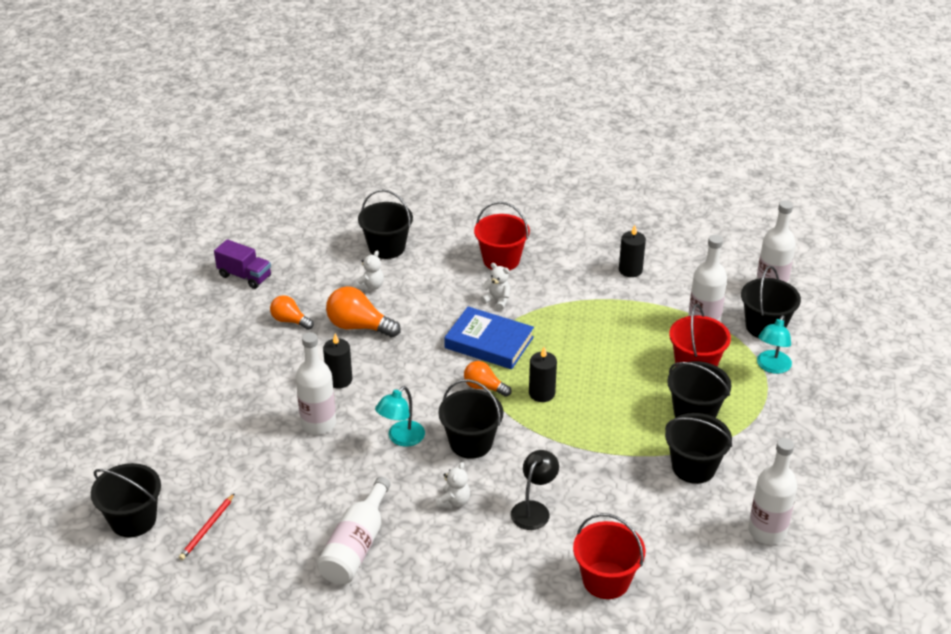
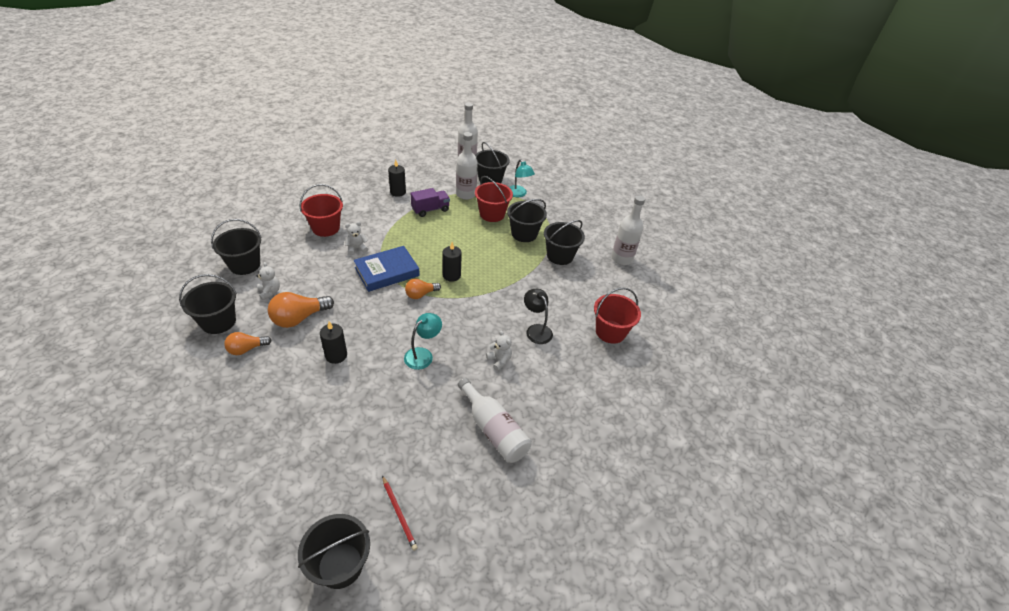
camera: 60 degrees left, 5 degrees up
(245, 276) = (165, 348): purple truck -> purple truck (430, 210)
(318, 423) = (364, 389): white bottle -> none
(401, 438) = (423, 355): turquoise lamp -> turquoise lamp turned 120 degrees counterclockwise
(471, 443) = (459, 326): black bucket -> black bucket (218, 322)

